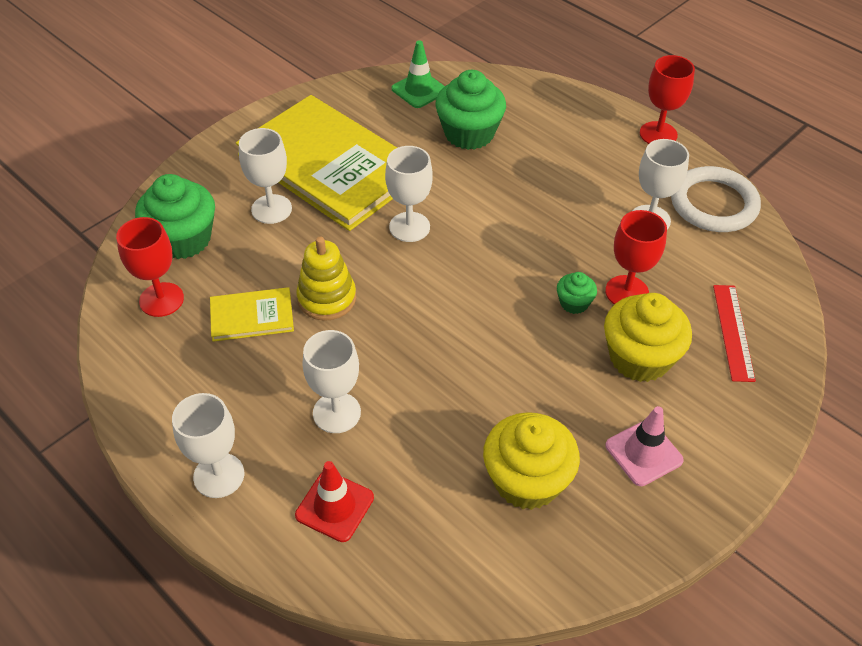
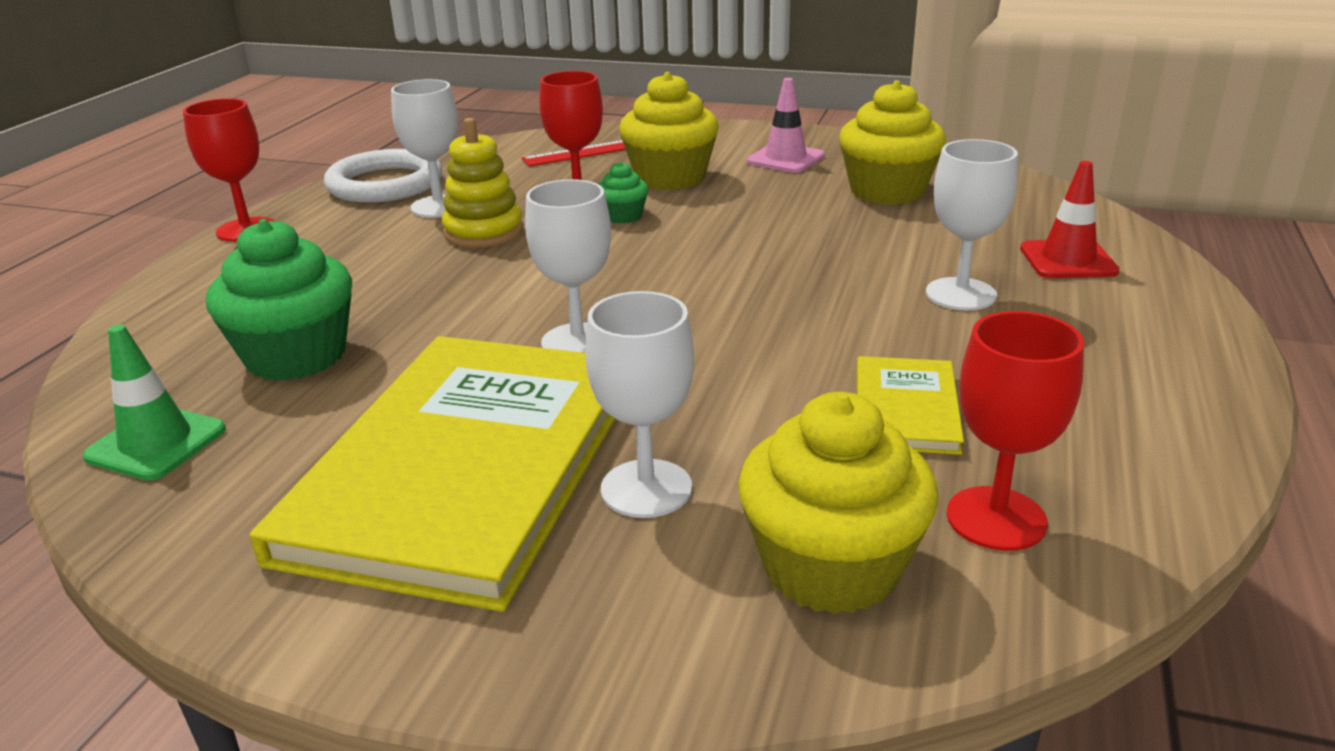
camera: 115 degrees left, 20 degrees down
(183, 239) = (831, 567): green cupcake -> yellow cupcake
(219, 475) = (1160, 334): white goblet -> none
(252, 316) = (905, 409): yellow book -> yellow book turned 45 degrees clockwise
(327, 298) = (793, 360): yellow stacking toy -> yellow stacking toy (484, 232)

